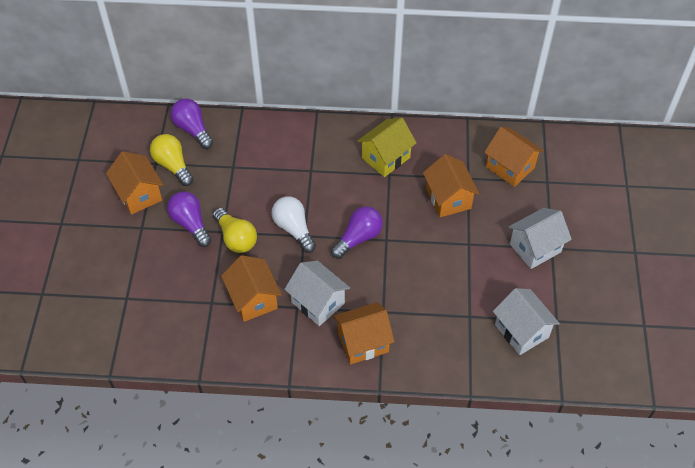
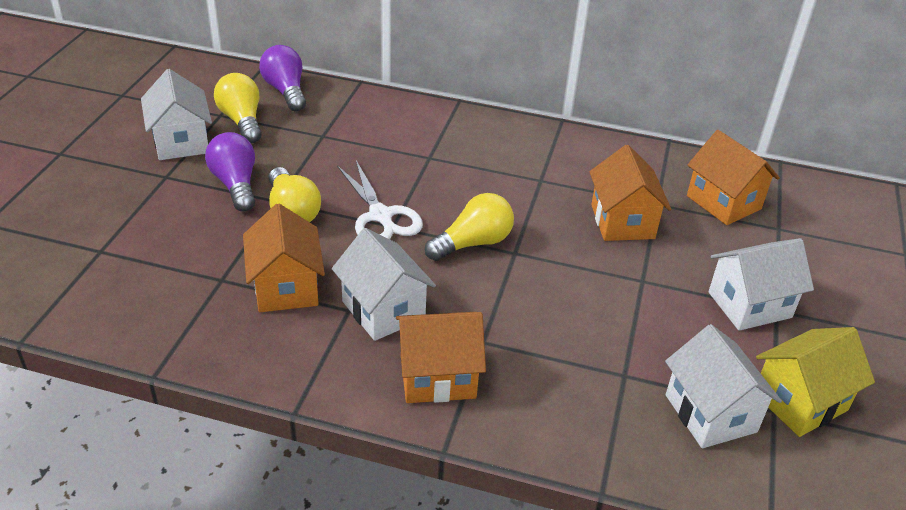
camera: 10 degrees right, 15 degrees down
(139, 194) = (181, 142): orange house -> white house
(294, 229) = (380, 216): white light bulb -> white scissors
(358, 238) = (473, 243): purple light bulb -> yellow light bulb
(386, 158) = (541, 162): yellow house -> yellow house (800, 401)

